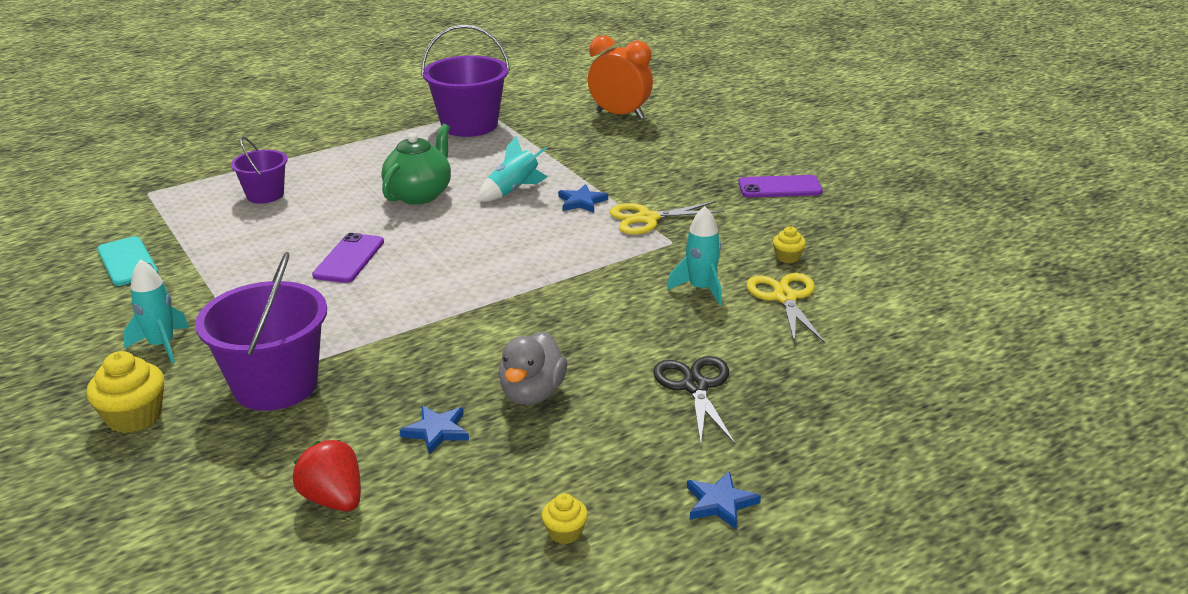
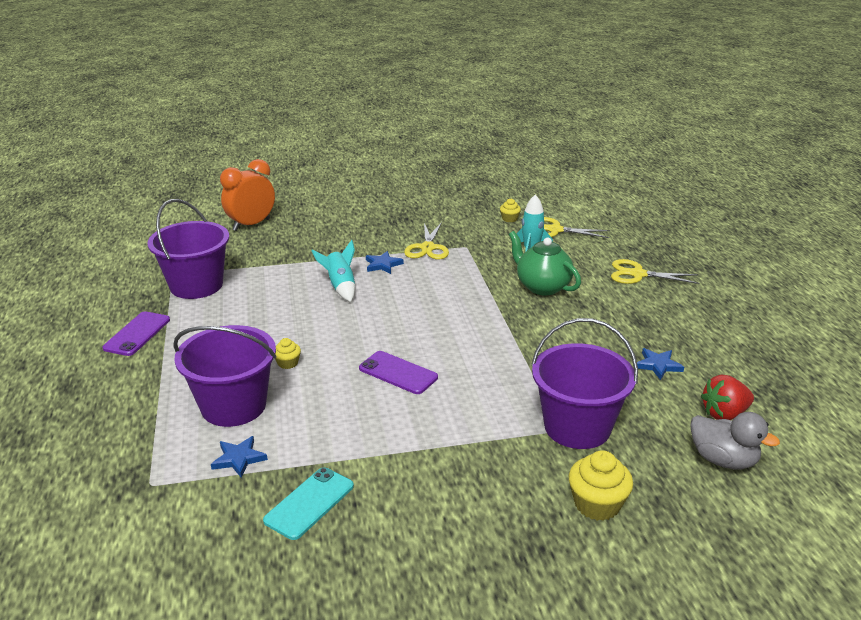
camera: 70 degrees left, 0 degrees up
(127, 262) = (309, 503): turquoise phone -> turquoise phone turned 45 degrees counterclockwise
(162, 345) = (488, 484): turquoise rocket -> none
(265, 195) = (233, 406): purple bucket -> purple bucket, size x1.73
(420, 195) = (310, 326): green teapot -> green teapot (542, 286)
(532, 393) = (626, 325): grey duck -> grey duck (723, 460)
(565, 532) = (766, 338): yellow cupcake -> yellow cupcake (288, 363)
(695, 387) = (638, 274): black scissors -> yellow scissors
(720, 503) = (746, 290): blue star -> blue star (239, 458)
(780, 187) = (419, 201): purple phone -> purple phone (137, 334)

